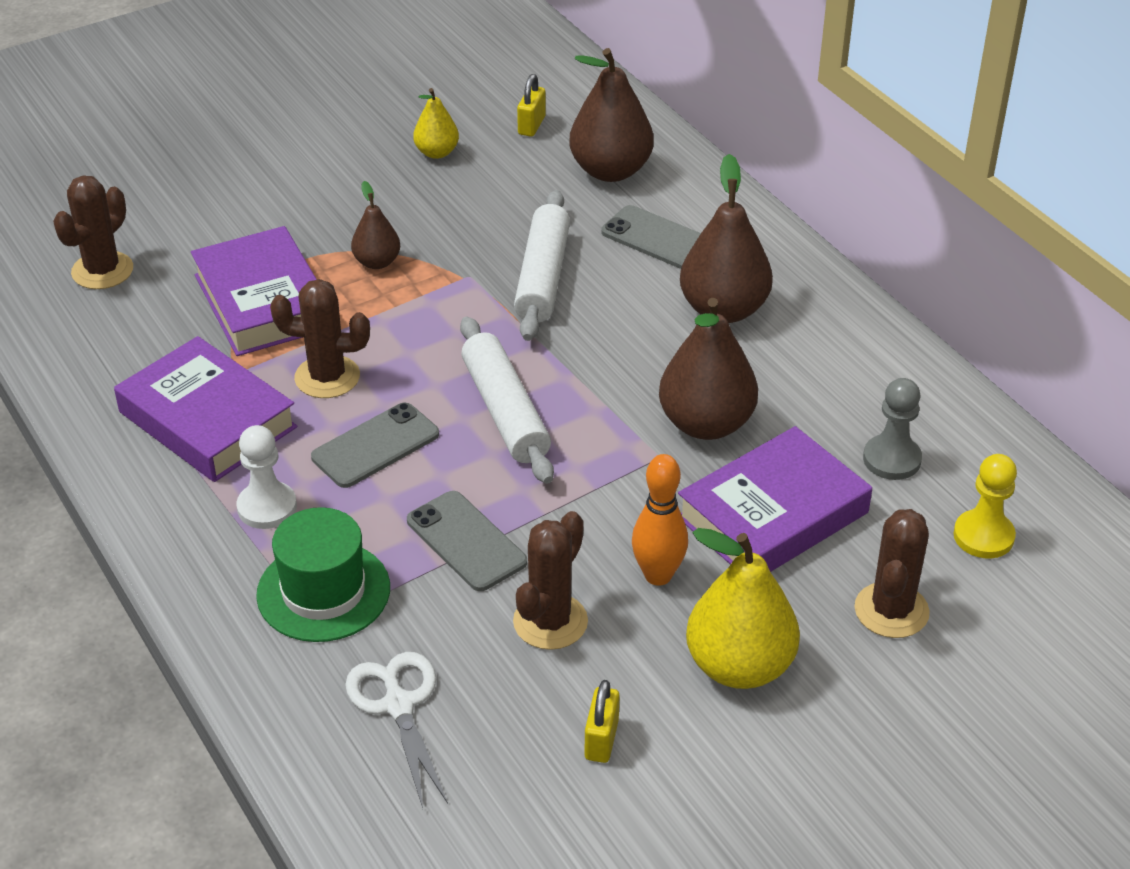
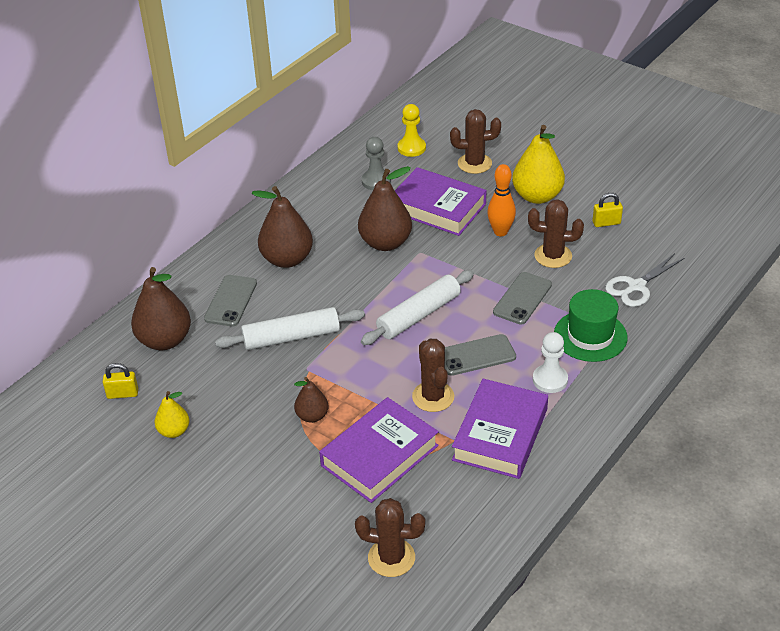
camera: 110 degrees left, 0 degrees up
(375, 446) = (476, 355): grey phone -> grey phone turned 45 degrees counterclockwise

